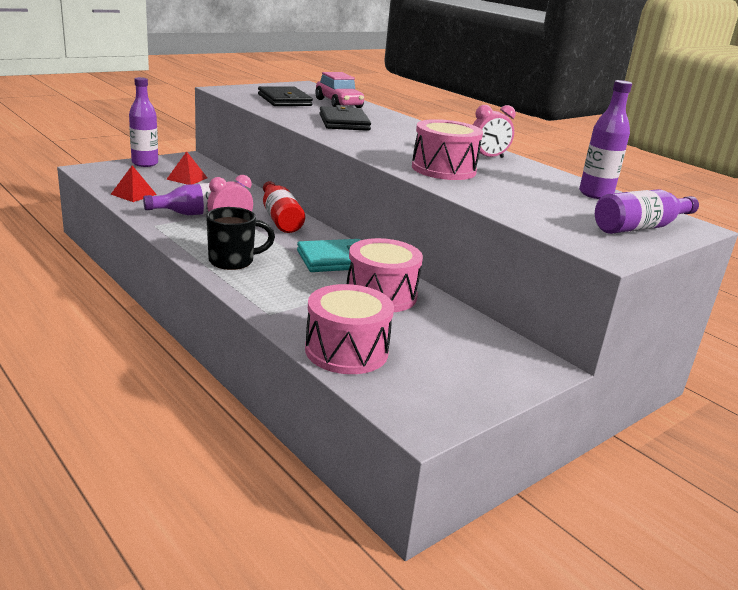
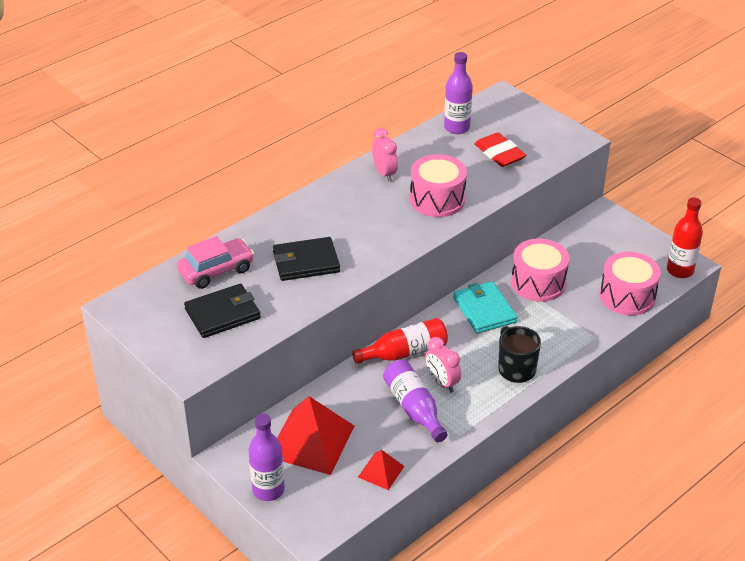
camera: 90 degrees left, 15 degrees up
(187, 178) = (311, 441): red pyramid -> red pyramid, size x2.00
(405, 410) = (680, 270): none -> red bottle
(548, 206) = (499, 154): none -> red eraser
(640, 228) = (521, 119): purple bottle -> none

